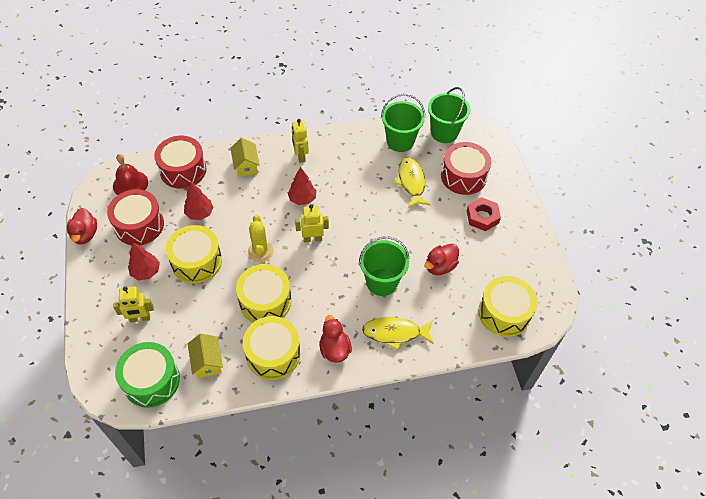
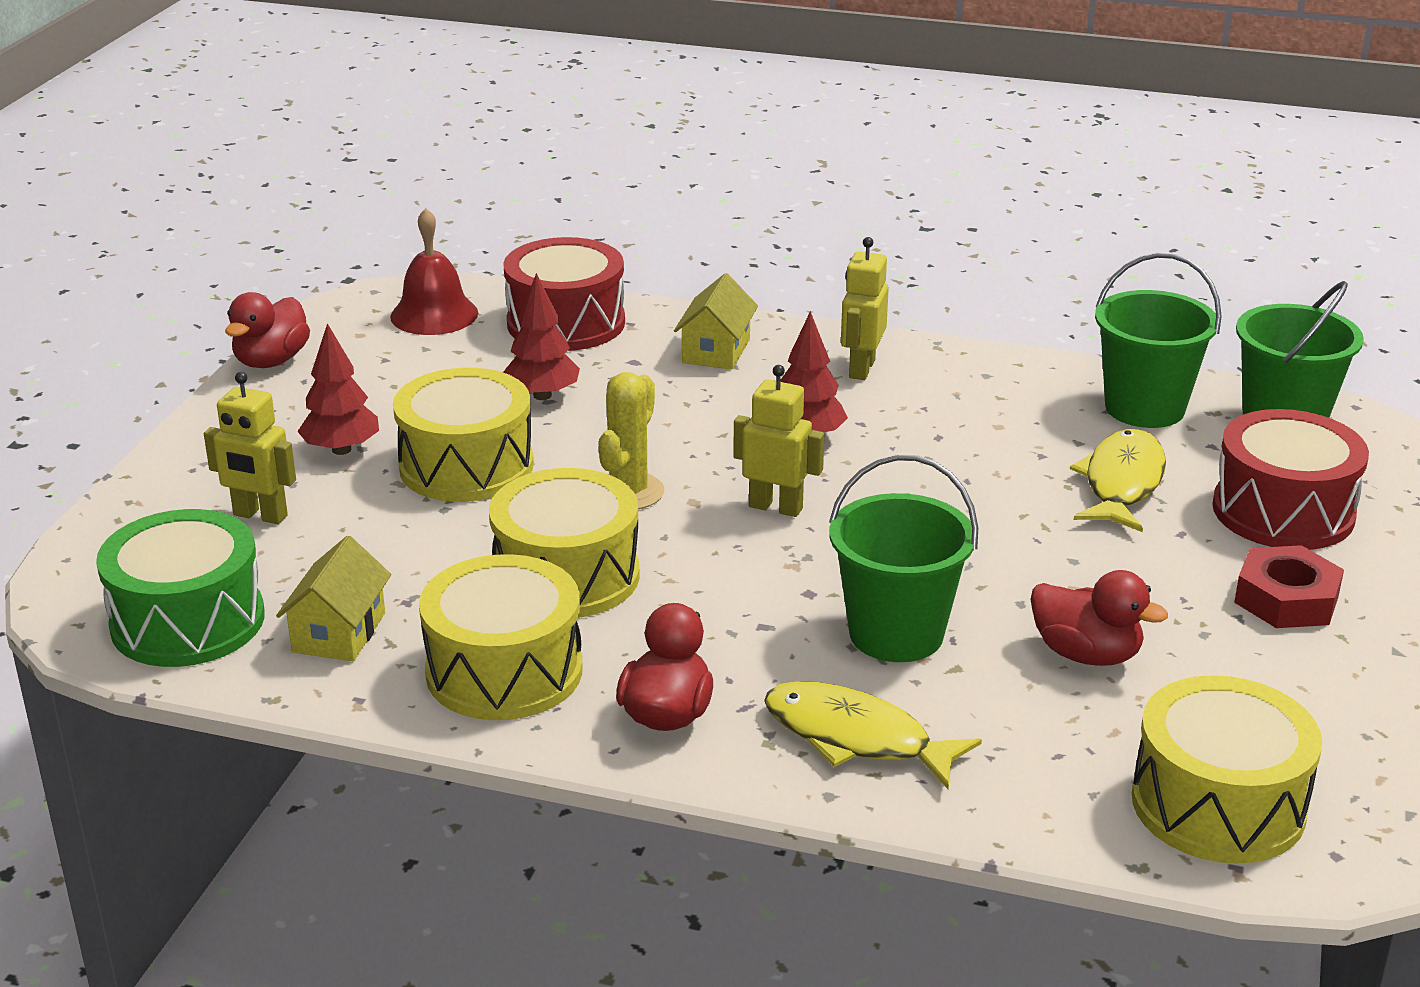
camera: 30 degrees right, 25 degrees down
(139, 225) = (395, 377): red drum -> none
(440, 266) = (1086, 654): red duck -> red duck turned 135 degrees counterclockwise

